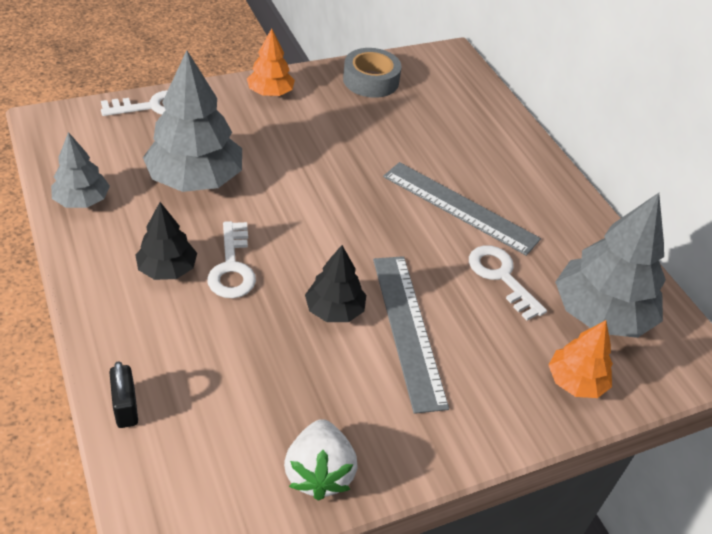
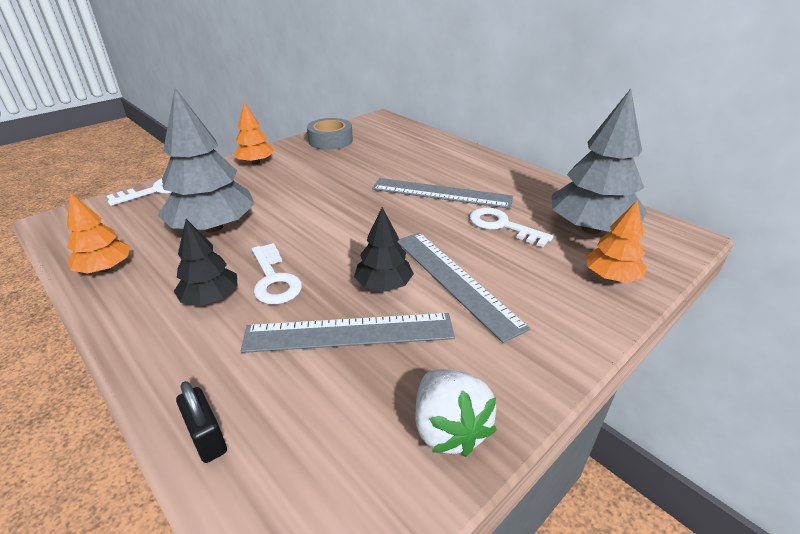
camera: 15 degrees left, 10 degrees down
(82, 200) = (105, 268): grey tree -> orange tree
(278, 351) = (349, 332): none -> grey ruler

